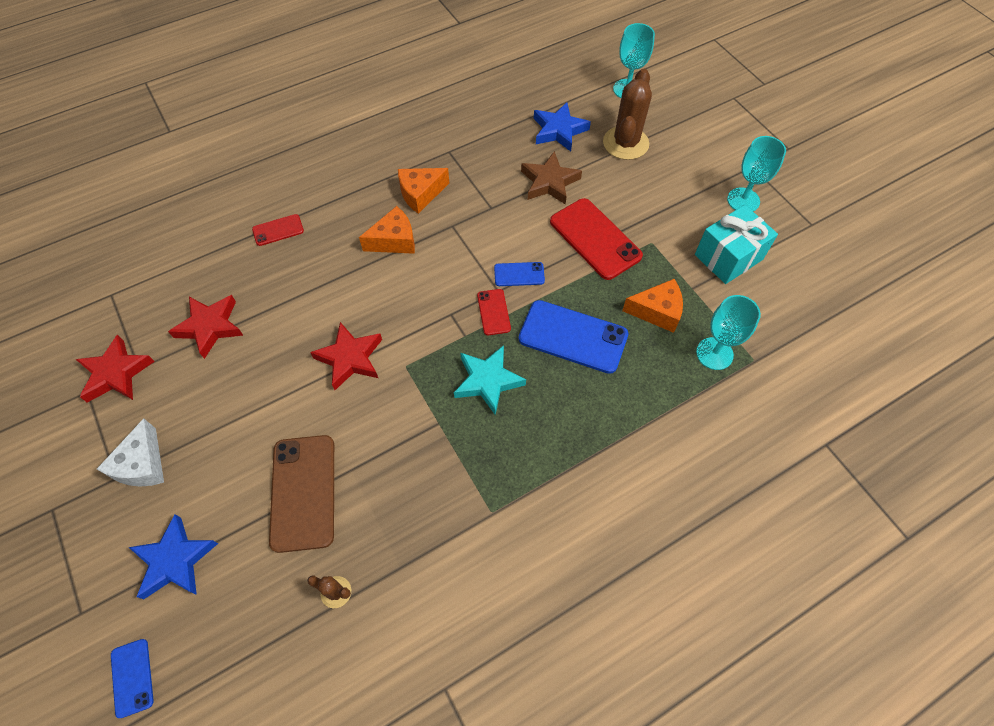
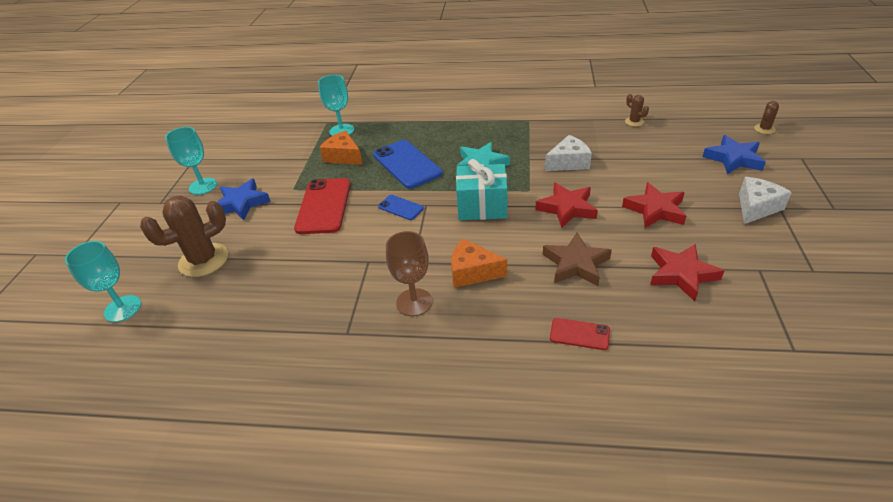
camera: 140 degrees left, 20 degrees down
(116, 373) = (782, 273): red star -> red star (655, 210)
(132, 677) = (764, 129): blue phone -> brown cactus
(303, 492) = (636, 159): brown phone -> none
(385, 439) = (568, 162): none -> white cheese
(420, 194) = (414, 302): orange cheese -> brown goblet
(493, 312) = (442, 194): red phone -> none
(549, 182) = (301, 258): brown star -> brown star (576, 264)
(559, 130) = (232, 300): blue star -> blue star (241, 203)
(728, 257) = (264, 163): turquoise gift -> turquoise gift (482, 207)

